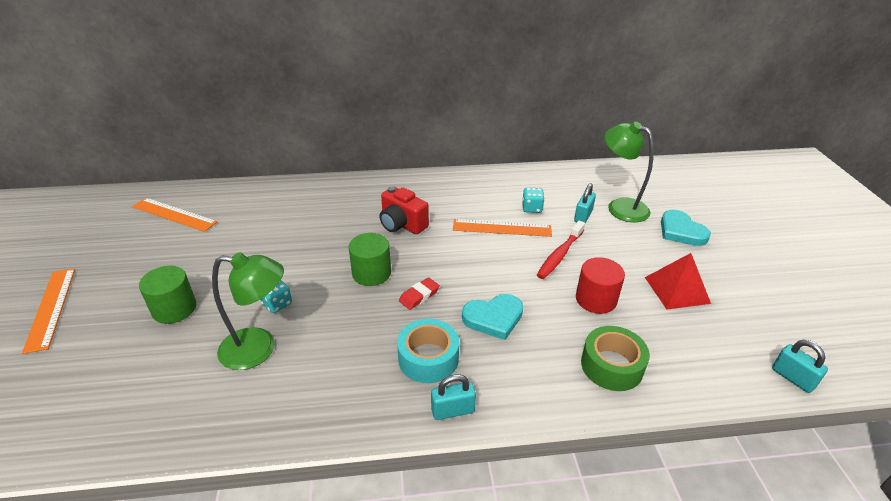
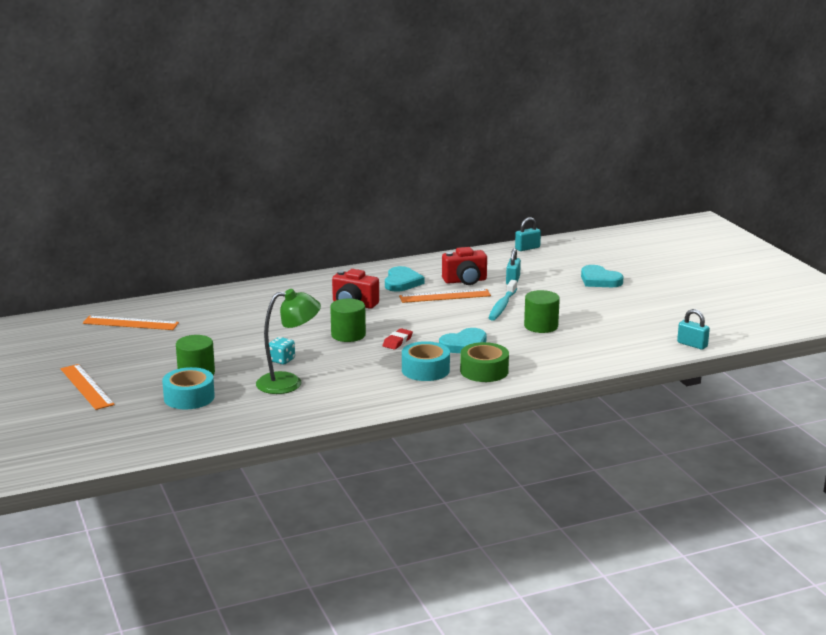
camera: 15 degrees left, 15 degrees down
(134, 353) = (189, 397): none -> turquoise tape
(453, 410) = (458, 389): turquoise padlock -> turquoise padlock (527, 248)
(466, 200) = (402, 282): none -> turquoise heart
(531, 208) = (465, 281): turquoise dice -> red camera
(559, 255) = (502, 306): red toothbrush -> turquoise toothbrush
(596, 299) = (541, 326): red cylinder -> green cylinder
(611, 366) = (563, 356): green tape -> green tape (484, 371)
(620, 207) = (543, 271): green lamp -> none
(676, 290) = (603, 313): red pyramid -> none

